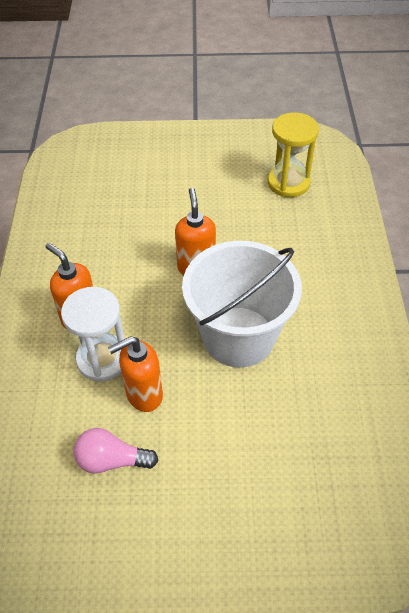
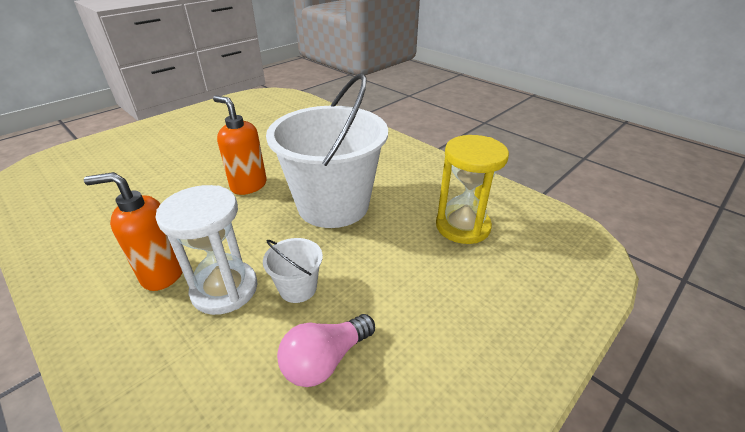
camera: 45 degrees left, 15 degrees down
(144, 395) = (298, 288): orange soap dispenser -> white bucket
(288, 183) = (269, 118): yellow hourglass -> yellow hourglass (462, 226)

